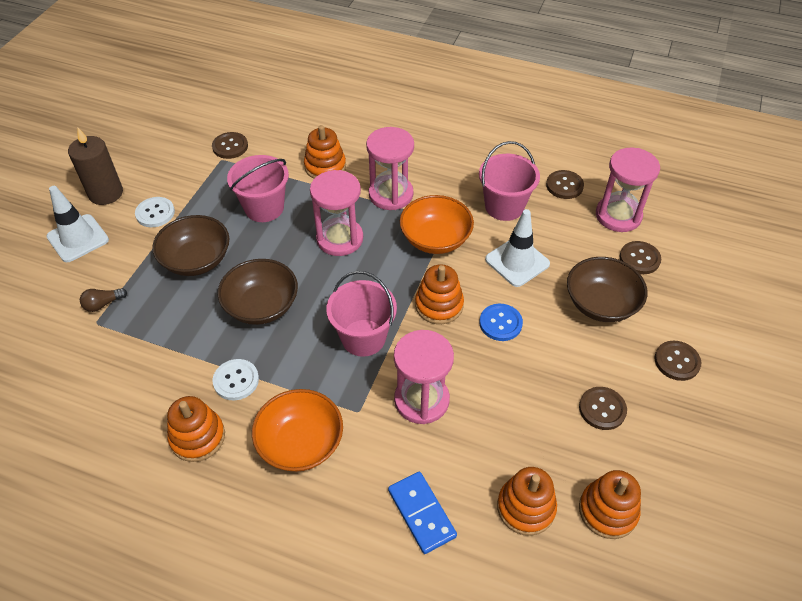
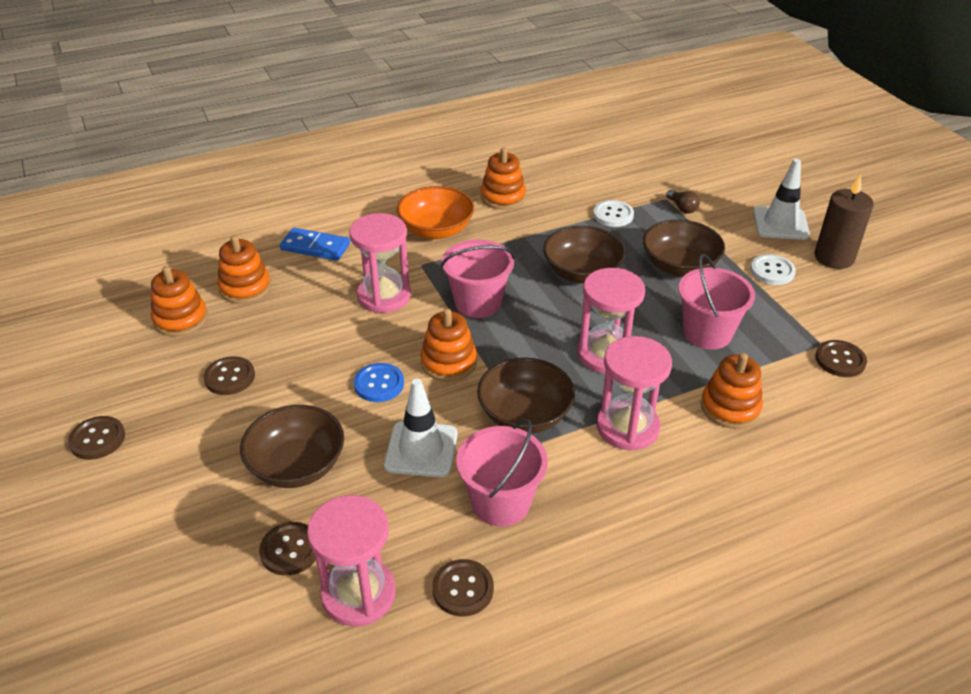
camera: 135 degrees right, 10 degrees down
(103, 304) = (682, 208): brown light bulb -> brown light bulb turned 135 degrees clockwise
(236, 380) = (526, 229): white button -> white button (613, 215)
(435, 239) = (525, 415): orange bowl -> brown bowl
(677, 361) = (180, 460): brown button -> brown button (97, 439)

